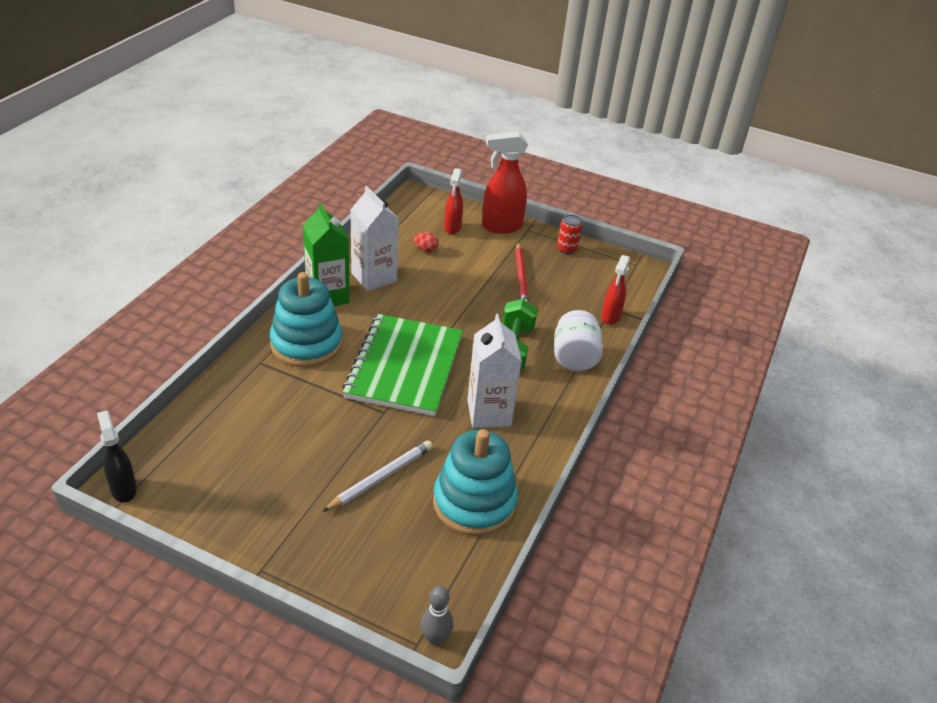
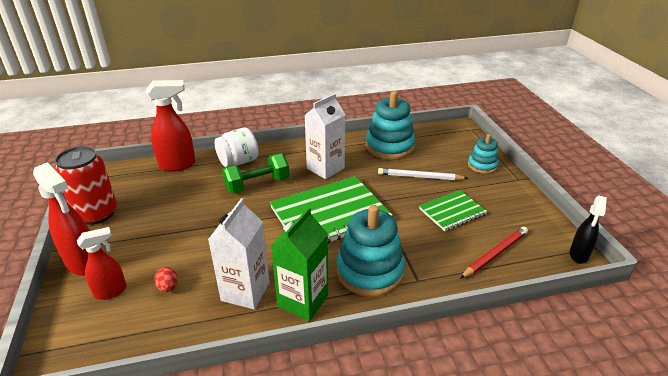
camera: 125 degrees left, 5 degrees down
(297, 453) = (452, 212): none -> green notebook
(328, 560) = (482, 165): none -> turquoise stacking toy
(435, 638) = (463, 127): grey bowling pin -> none
(521, 277) = (163, 217): red pencil -> red pencil (495, 254)
(567, 249) = (96, 214): red can -> red can, size x2.01
(610, 317) = (178, 165): red spray bottle -> red spray bottle, size x1.58

